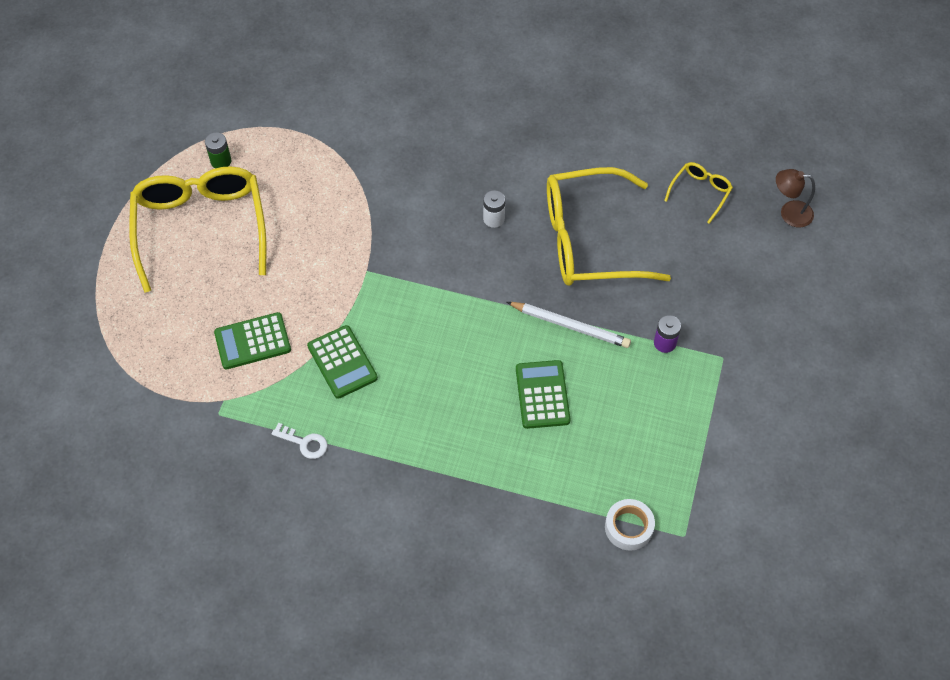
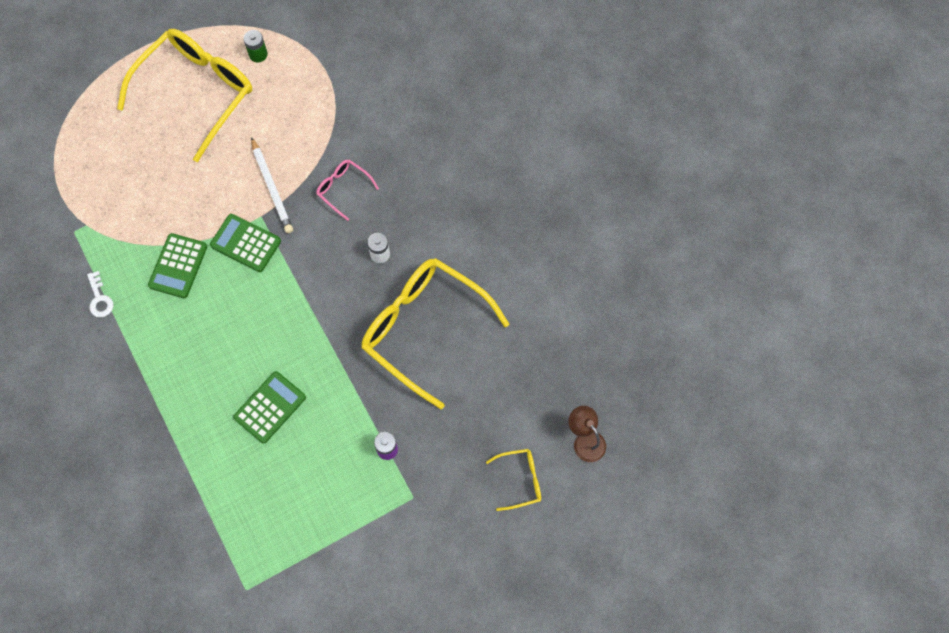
camera: 45 degrees right, 10 degrees up
(252, 341) = (143, 201): green calculator -> green calculator (245, 243)
(409, 198) = (343, 189): none -> pink glasses
(570, 326) = (341, 377): white pencil -> white pencil (272, 187)
(628, 527) = (220, 548): white tape -> none
(700, 192) = (541, 365): yellow glasses -> yellow glasses (520, 480)

